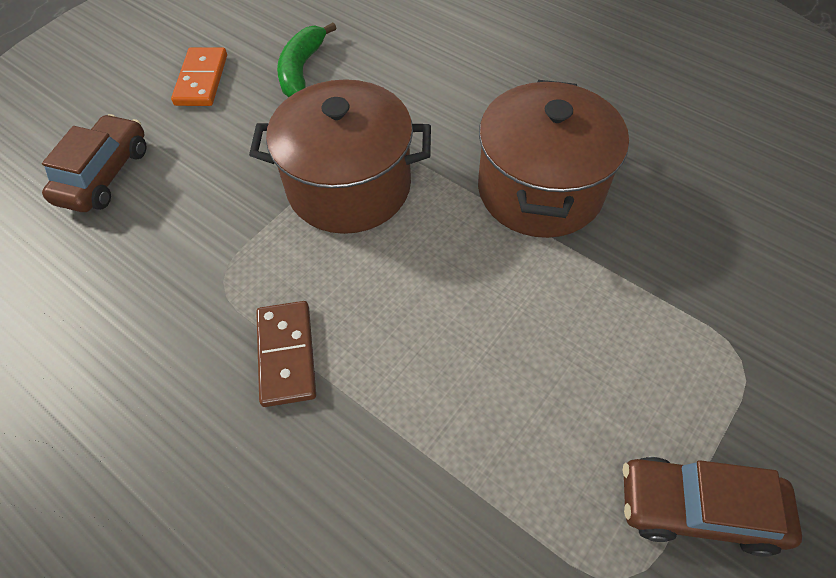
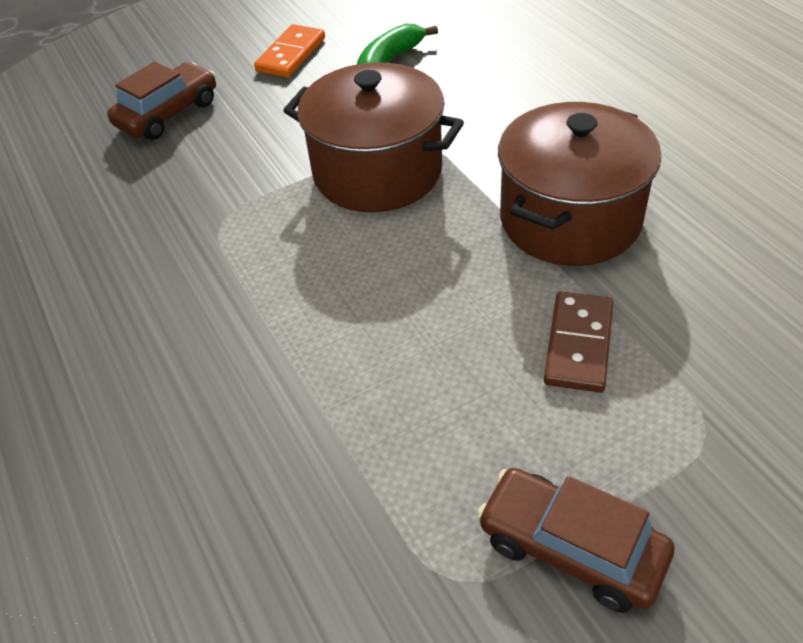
camera: 25 degrees right, 10 degrees down
(286, 354) = (244, 295): brown domino -> brown domino (578, 344)

